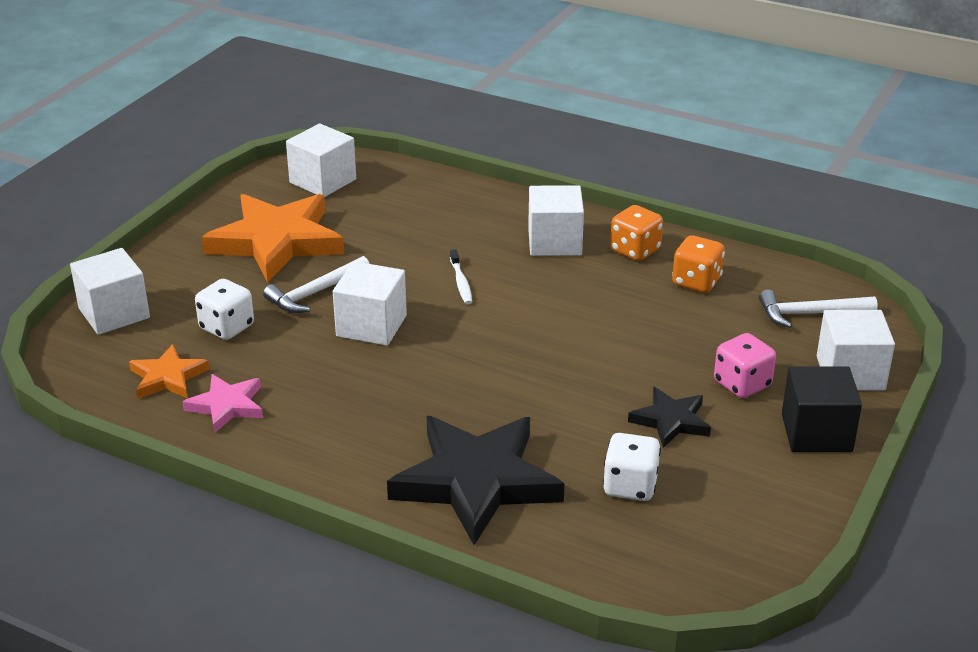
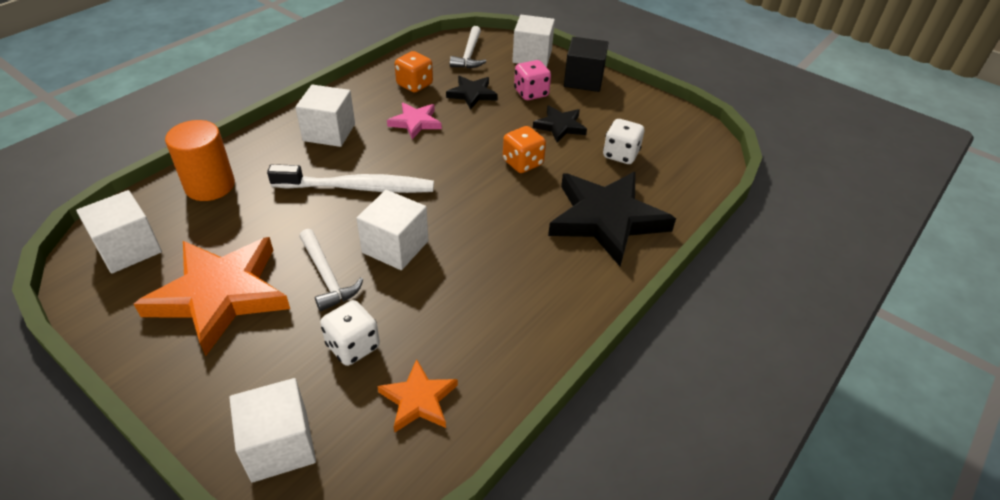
camera: 80 degrees left, 10 degrees up
(227, 406) = (478, 355): pink star -> pink star (415, 122)
(427, 195) = (210, 186): none -> orange cylinder
(461, 282) = (358, 188): white toothbrush -> white toothbrush, size x2.28
(635, 250) = (362, 100): orange dice -> orange dice (522, 163)
(704, 332) = (472, 94): none -> black star

